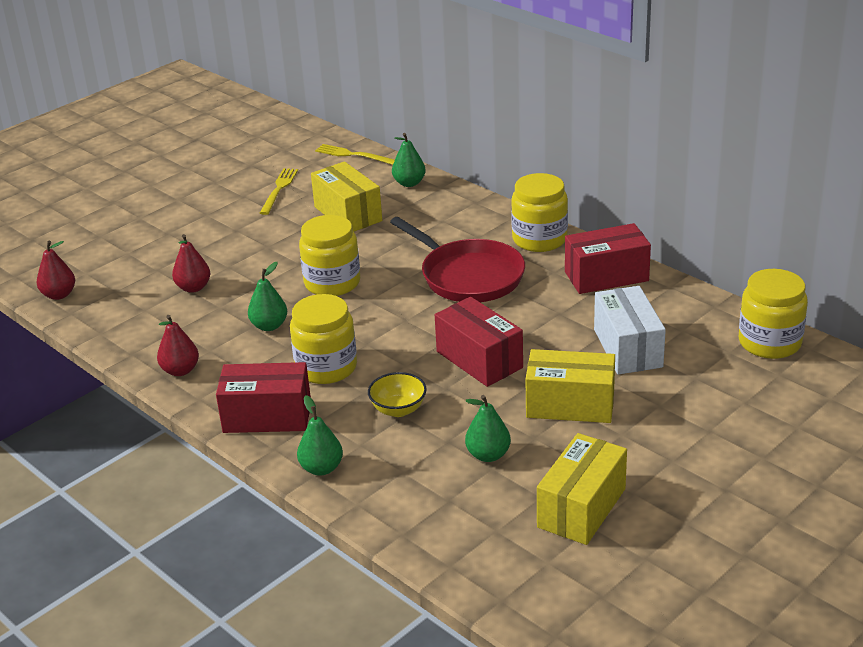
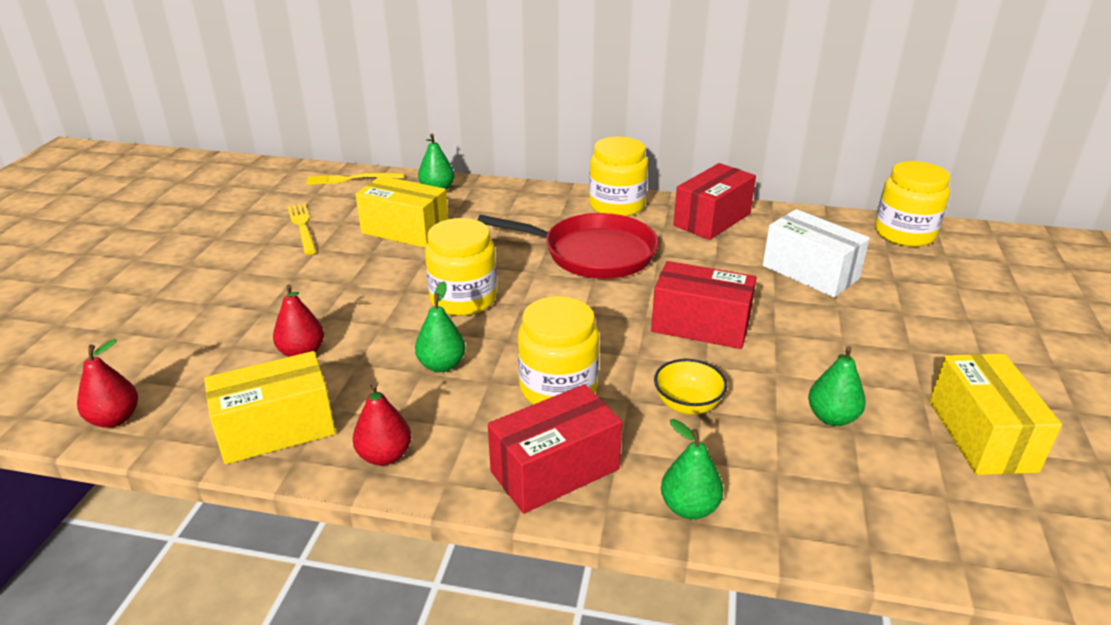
camera: 35 degrees left, 0 degrees up
(570, 405) = (834, 339): yellow box -> yellow box (276, 429)

